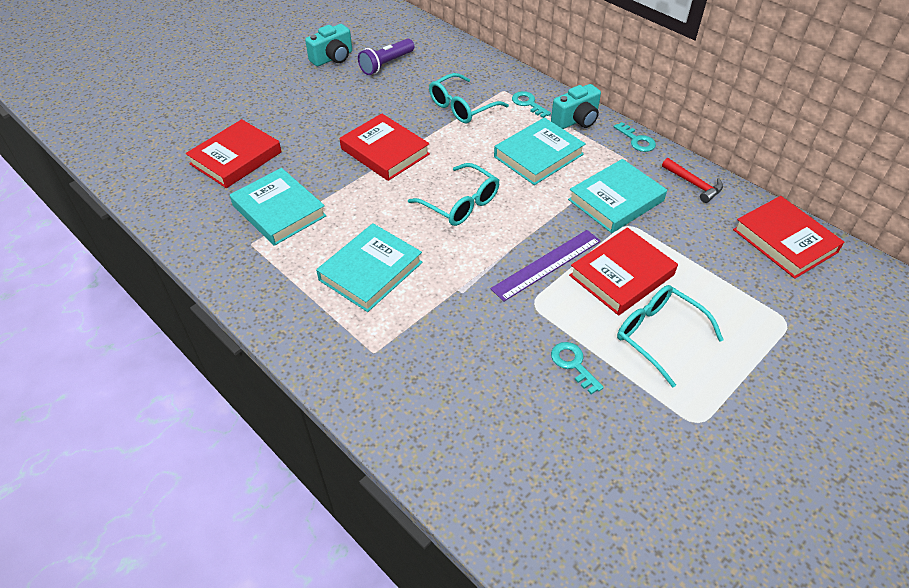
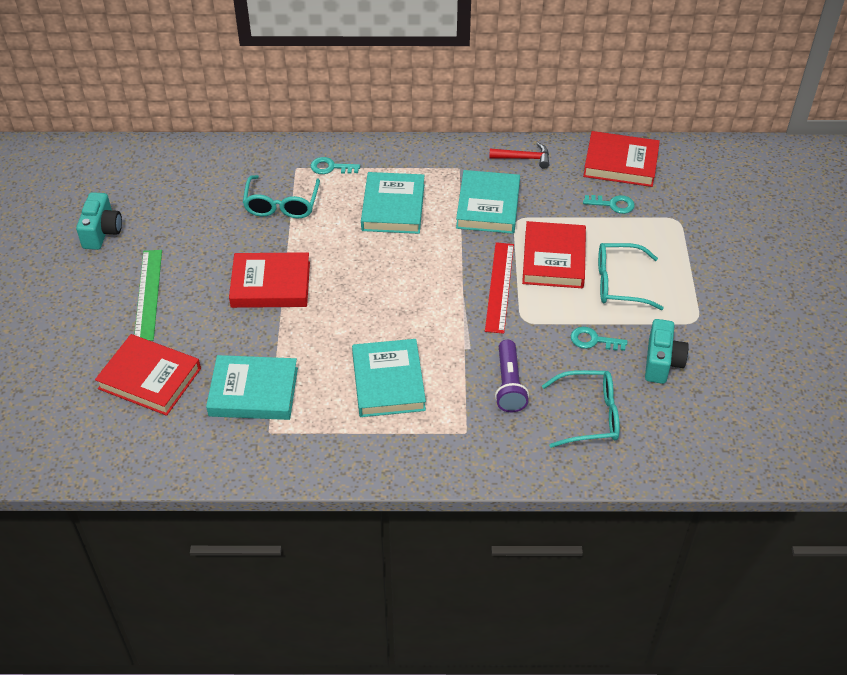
camera: 45 degrees left, 0 degrees up
(236, 158) = (150, 378): red book -> red book turned 60 degrees counterclockwise
(306, 109) = (148, 294): none -> green ruler
(386, 64) = (162, 206): purple flashlight -> purple flashlight (509, 384)
(461, 204) = (386, 285): turquoise glasses -> turquoise glasses (590, 415)
(547, 264) = (499, 287): purple ruler -> red ruler
(576, 120) = (385, 159): turquoise camera -> turquoise camera (662, 362)
(637, 140) = (447, 147): turquoise key -> turquoise key (613, 204)

